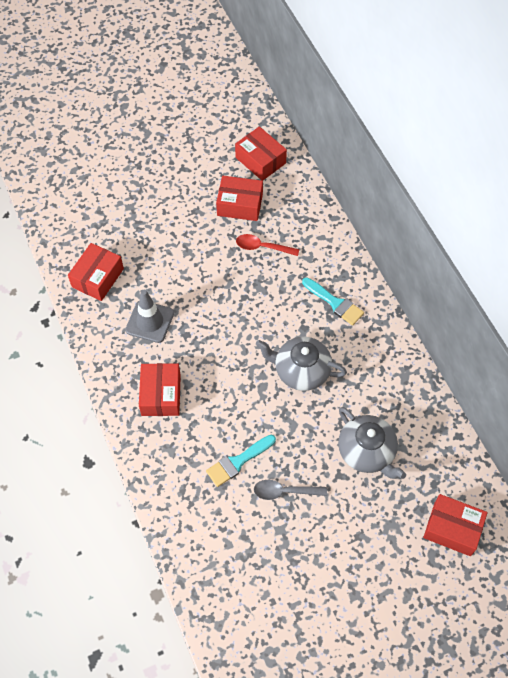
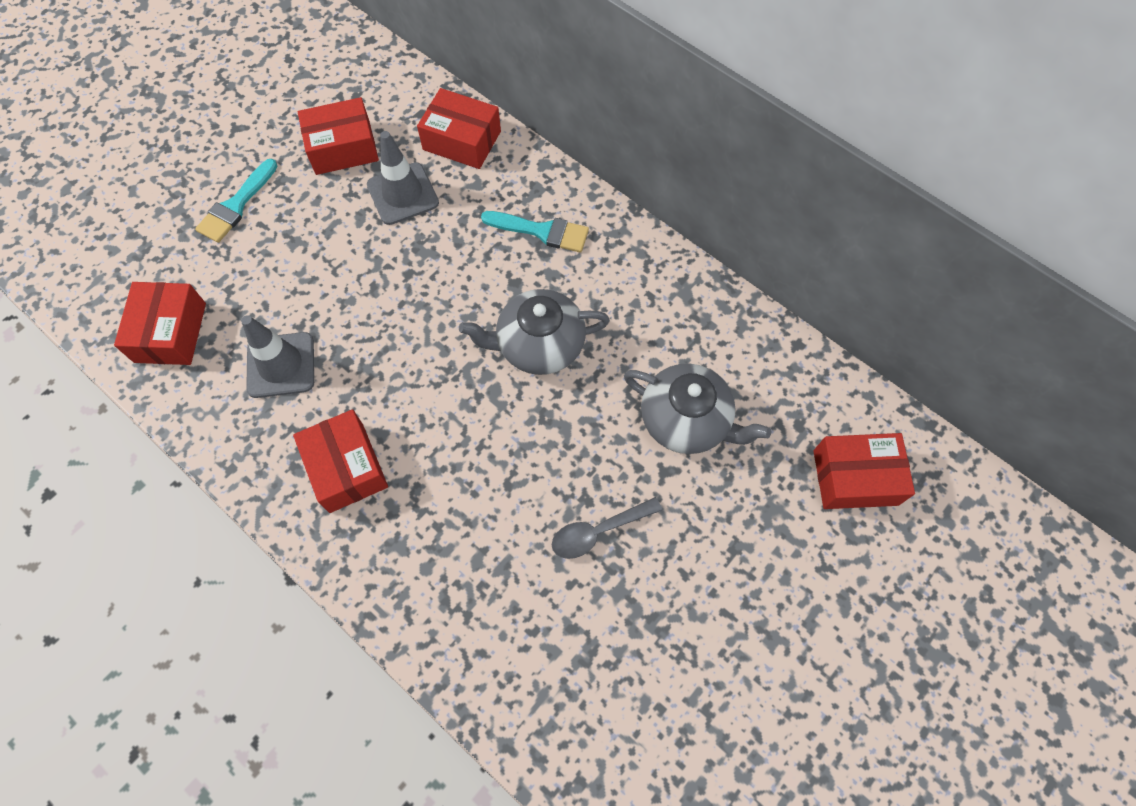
camera: 25 degrees left, 5 degrees up
(238, 462) = (509, 518): turquoise brush -> turquoise brush (236, 205)
(260, 160) = (345, 77): red box -> red box (462, 140)
(262, 247) = (403, 194): red spoon -> grey traffic cone

